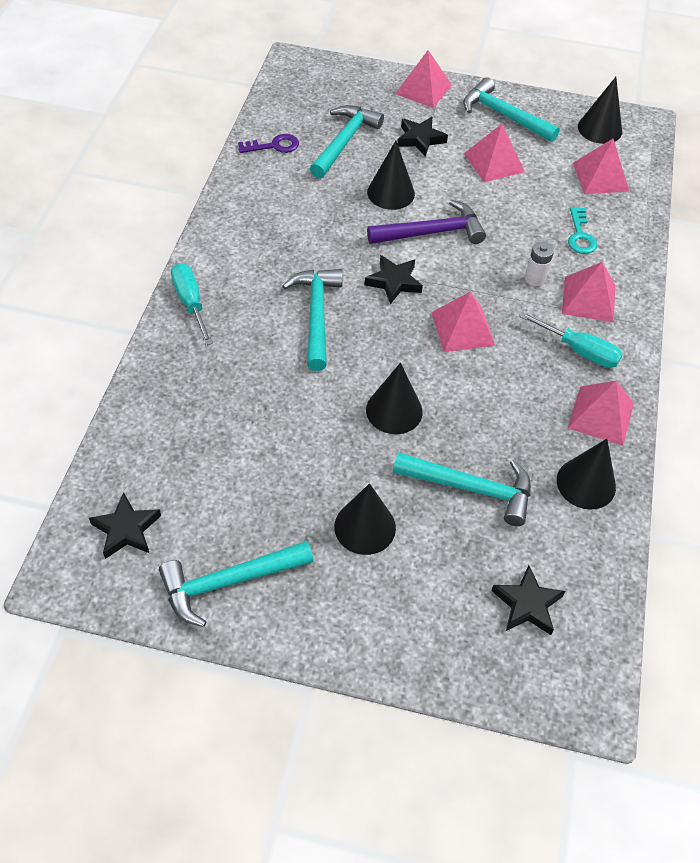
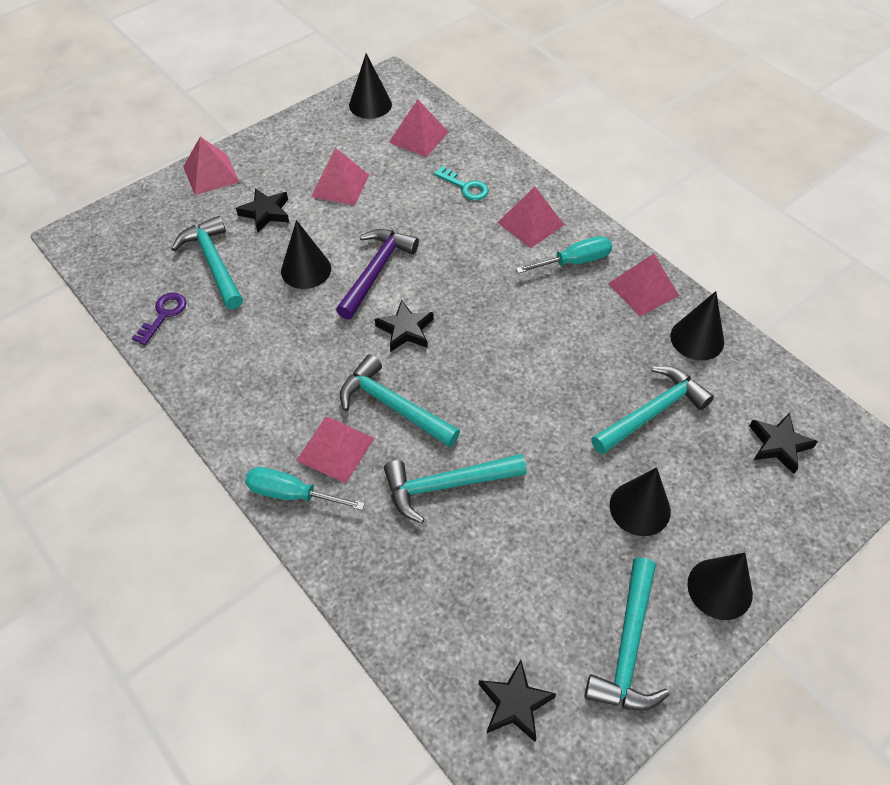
camera: 50 degrees left, 0 degrees up
(394, 410) = (539, 415): black cone -> black cone (719, 588)
(462, 328) = (493, 316): pink pyramid -> pink pyramid (335, 449)
(503, 115) = (296, 147): turquoise hammer -> turquoise hammer (446, 485)
(534, 279) = (483, 241): white battery -> none

